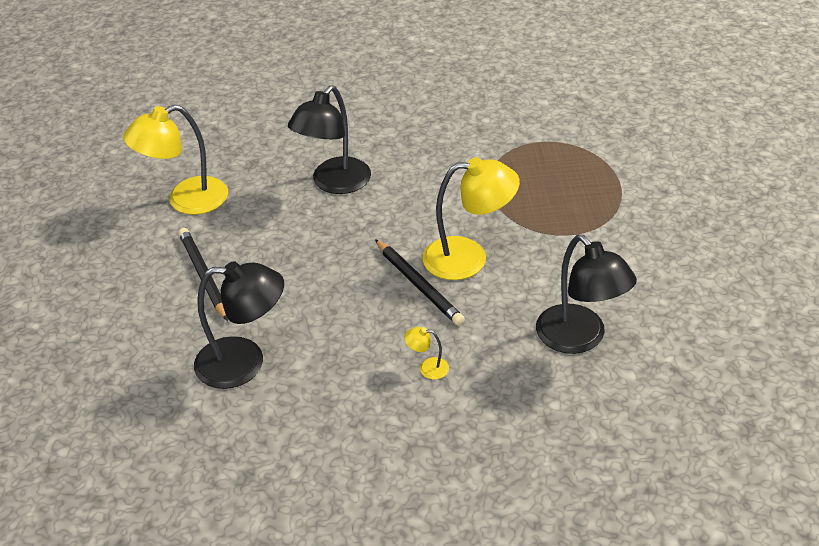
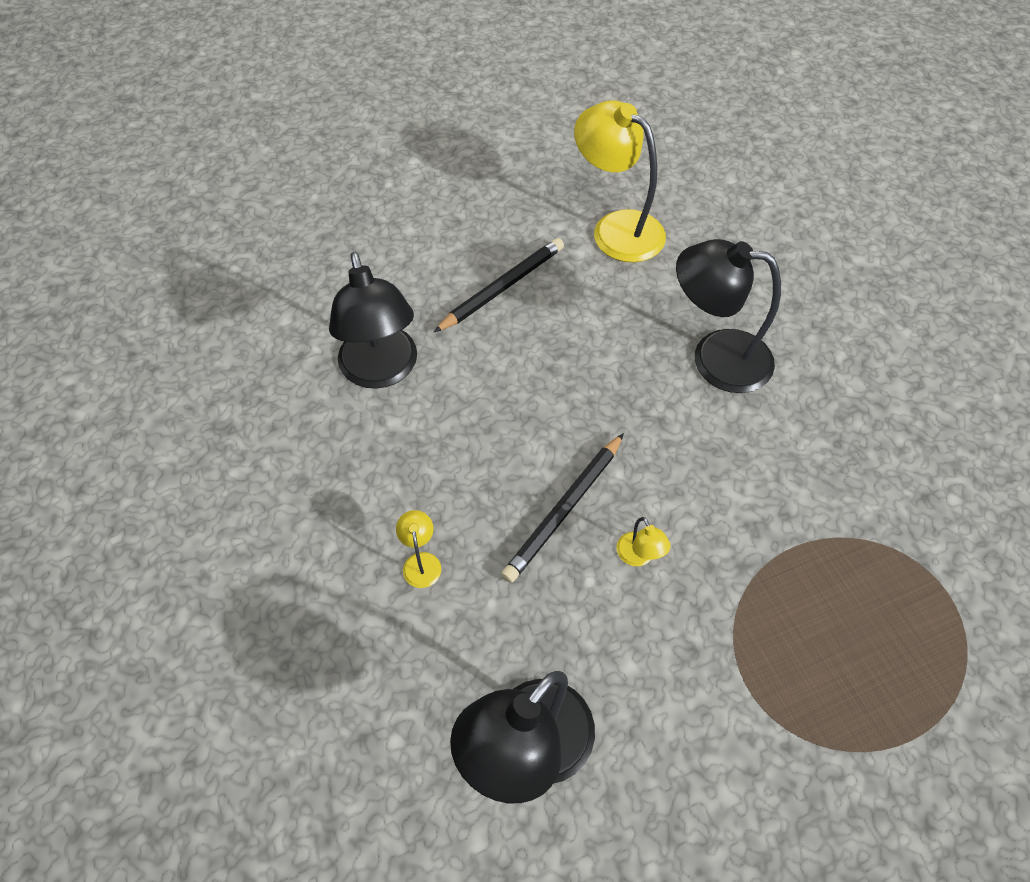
camera: 70 degrees right, 15 degrees up
(469, 258) = (638, 556): yellow lamp -> yellow lamp, size x0.42

